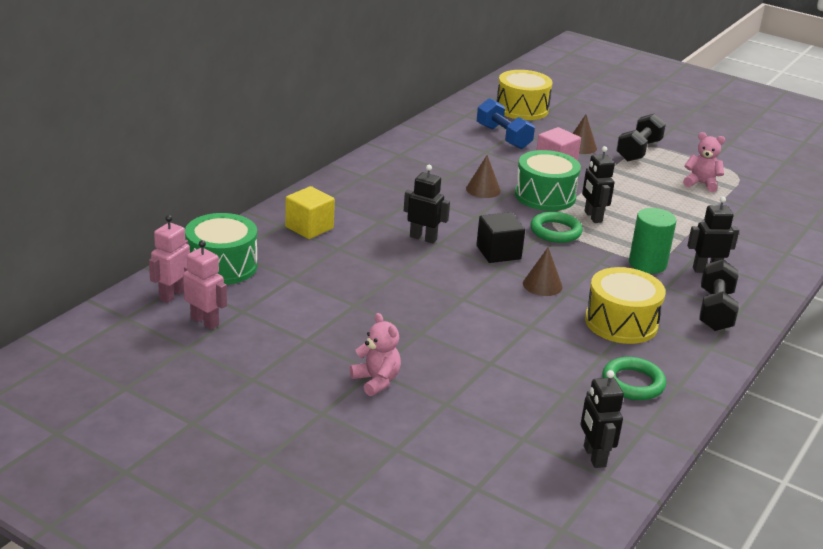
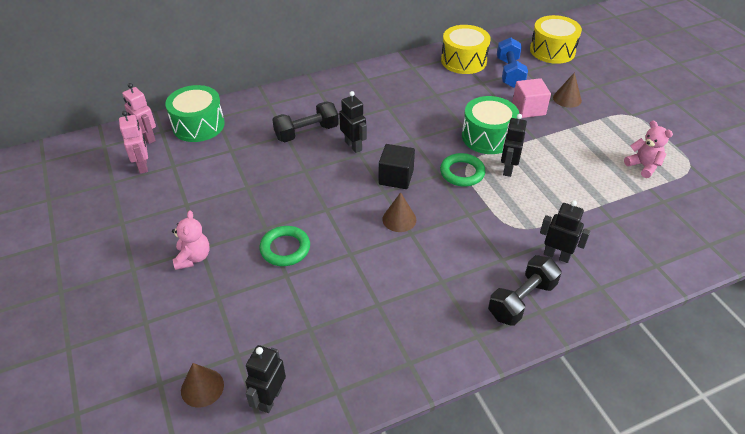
camera: 35 degrees right, 15 degrees up
(172, 294) = (147, 137): pink robot -> pink robot turned 105 degrees counterclockwise
(309, 227) = (285, 112): yellow cube -> none
(483, 189) = (443, 116): brown cone -> brown cone (202, 387)
(621, 322) = (426, 279): yellow drum -> yellow drum (463, 61)
(633, 383) = (374, 342): green ring -> green ring (285, 248)
(638, 151) = (616, 116): black dumbbell -> black dumbbell (306, 132)
(647, 264) = (508, 230): green cylinder -> none

